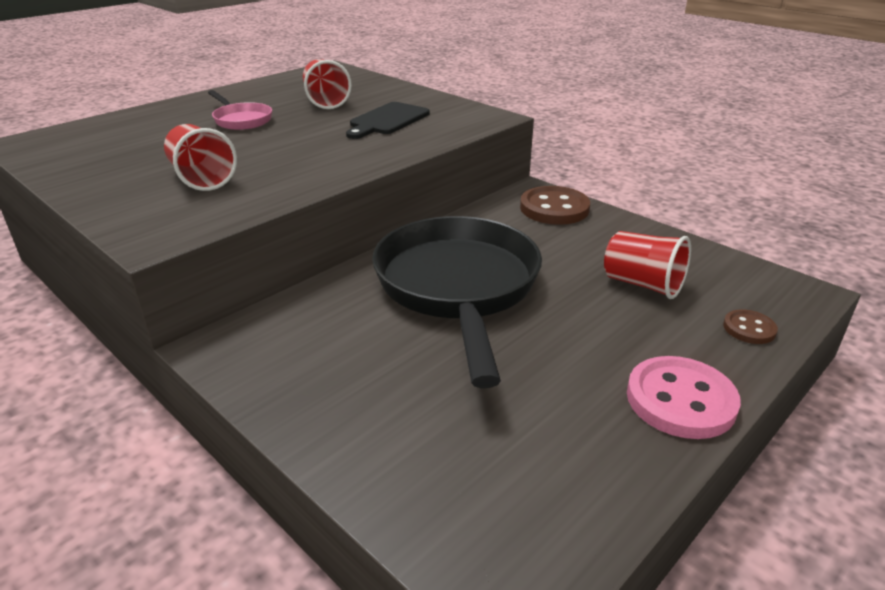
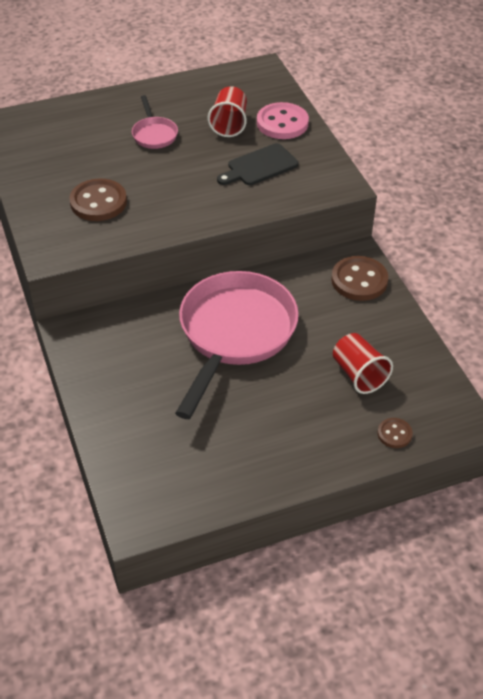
camera: 25 degrees right, 15 degrees up
(202, 178) = (98, 202): red cup -> brown button
(458, 287) = (235, 334): black pan -> pink pan
(680, 400) = (302, 463): pink button -> pink button (282, 123)

